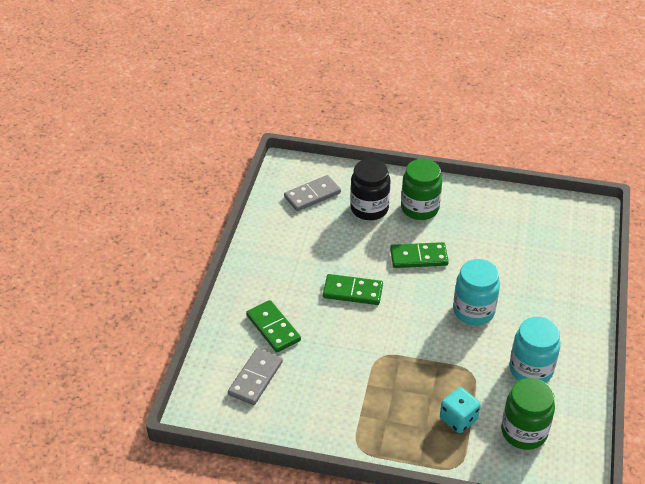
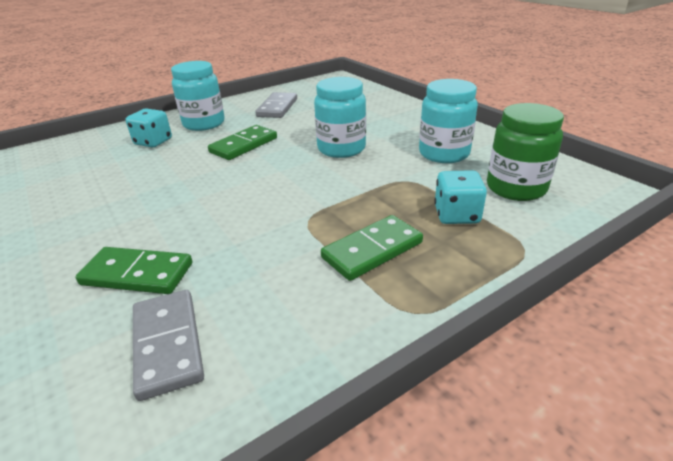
camera: 45 degrees left, 10 degrees down
(312, 195) = (75, 159): grey domino -> grey domino (277, 108)
(352, 292) = (207, 193): green domino -> green domino (372, 250)
(369, 208) = (153, 142): black jar -> turquoise dice
(419, 208) = (204, 124): green jar -> turquoise jar

